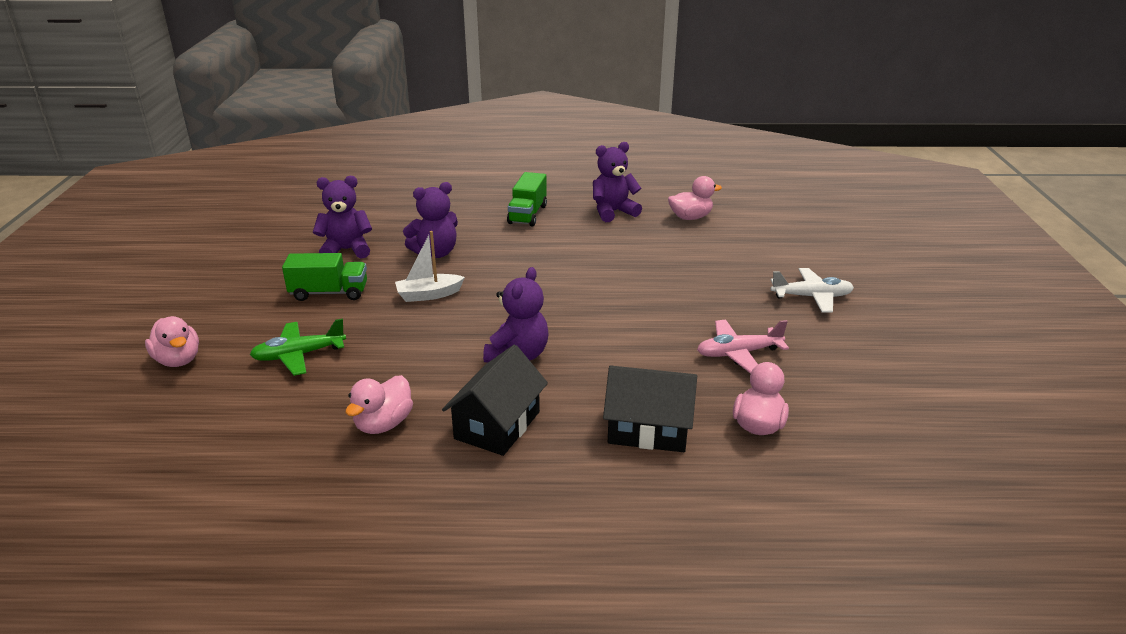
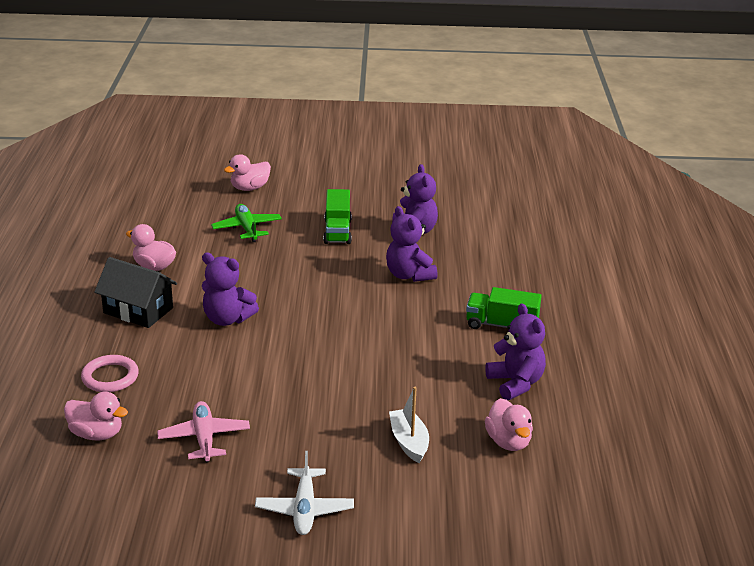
camera: 90 degrees right, 0 degrees up
(429, 295) = (330, 275): white boat -> white boat (409, 442)
(648, 430) = (110, 377): black house -> pink ring

